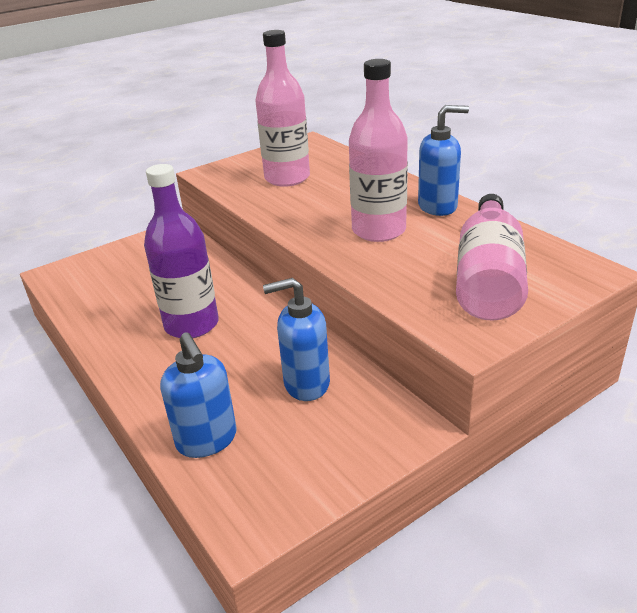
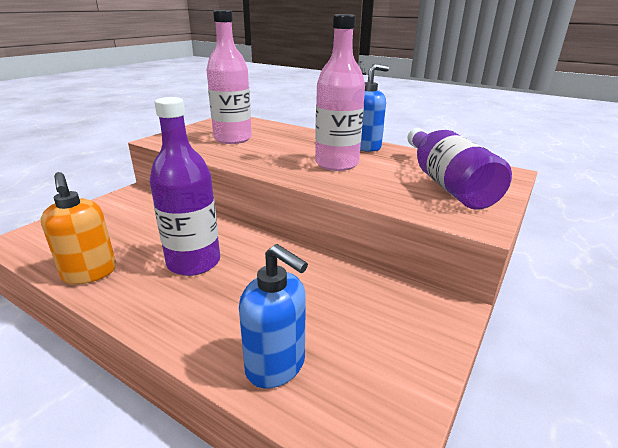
camera: 25 degrees left, 5 degrees down
(99, 319) = (90, 273): none -> orange soap dispenser
(306, 384) = (334, 292): blue soap dispenser -> none
(488, 278) = (447, 184): pink bottle -> purple bottle

